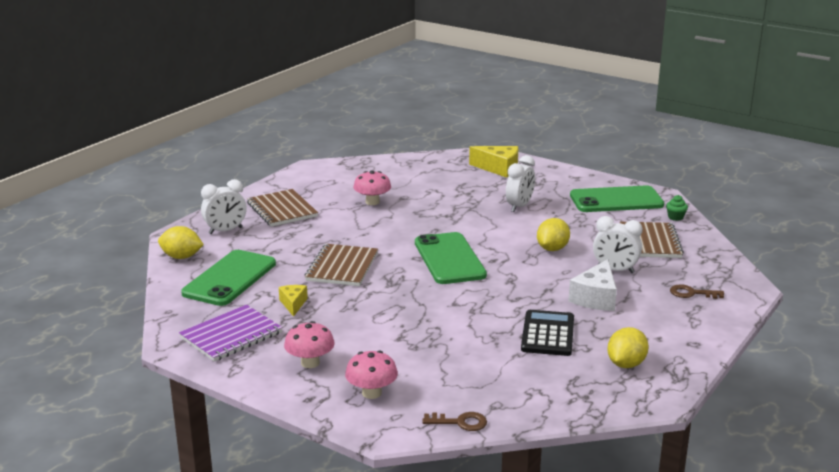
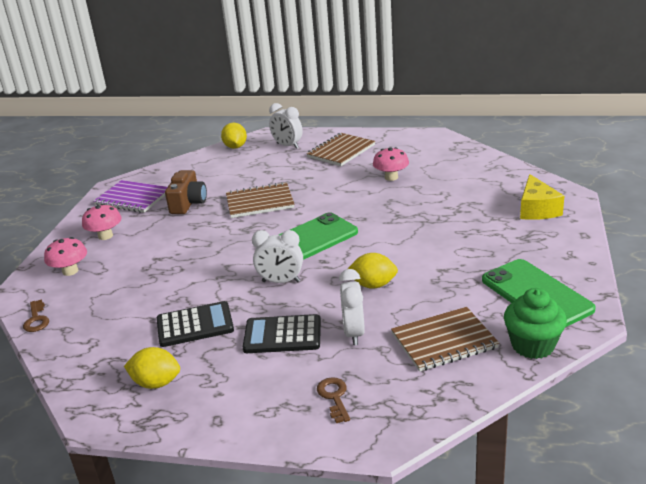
camera: 70 degrees right, 5 degrees up
(230, 278) = (214, 171): green phone -> none
(293, 304) = (188, 203): yellow cheese -> brown camera
(519, 206) = (455, 243): white clock -> white clock (281, 281)
(596, 298) = (282, 335): white cheese -> black calculator
(675, 217) = (532, 345): green cupcake -> green cupcake, size x2.11

